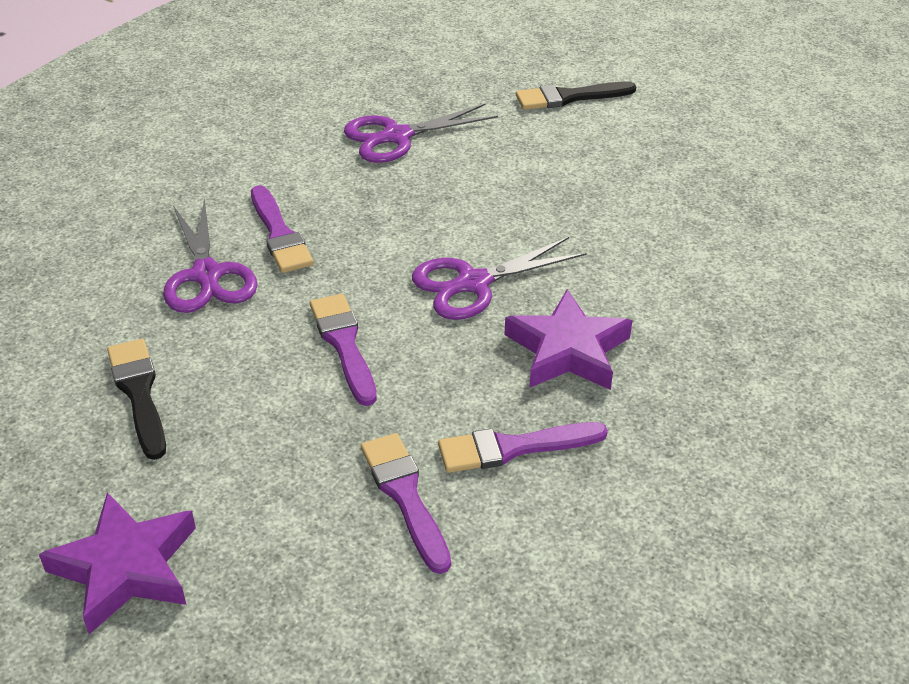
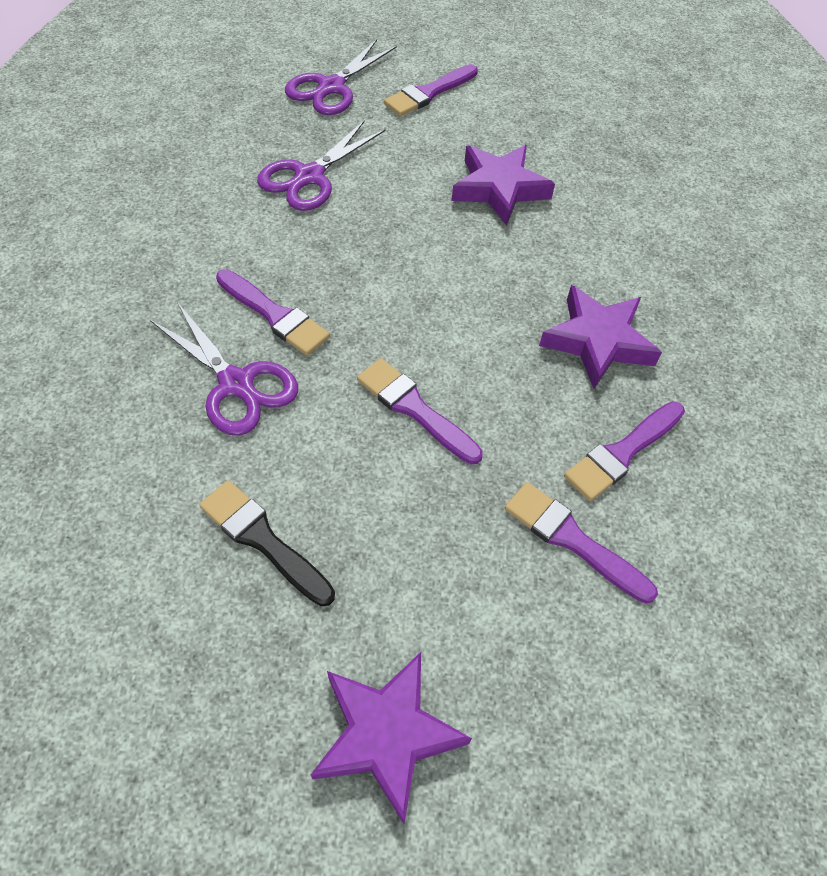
camera: 30 degrees left, 15 degrees up
(473, 283) = (479, 304): purple scissors -> purple scissors (331, 87)
(569, 97) = (428, 93): black brush -> purple brush
(574, 195) = (499, 188): none -> purple star

